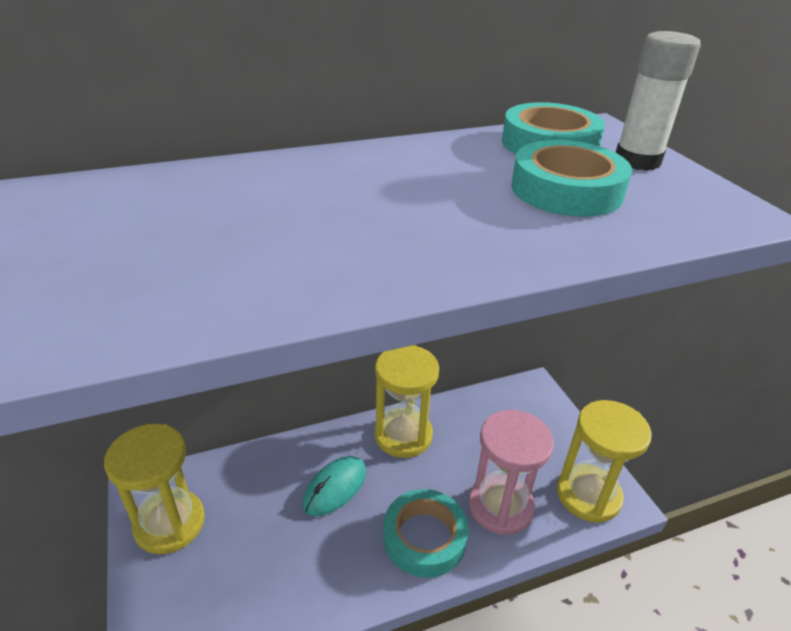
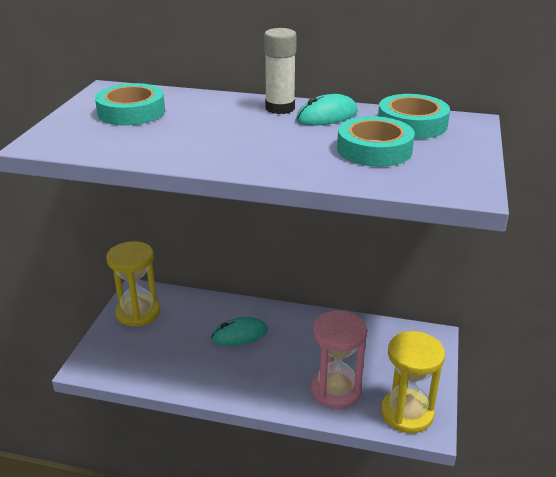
camera: 35 degrees right, 5 degrees down
(403, 435) = (308, 325): yellow hourglass -> none
(424, 537) = (270, 383): turquoise tape -> turquoise tape (131, 112)
(440, 157) = (327, 116): none -> turquoise mouse
(637, 161) = (456, 146): white glue stick -> white glue stick (280, 108)

